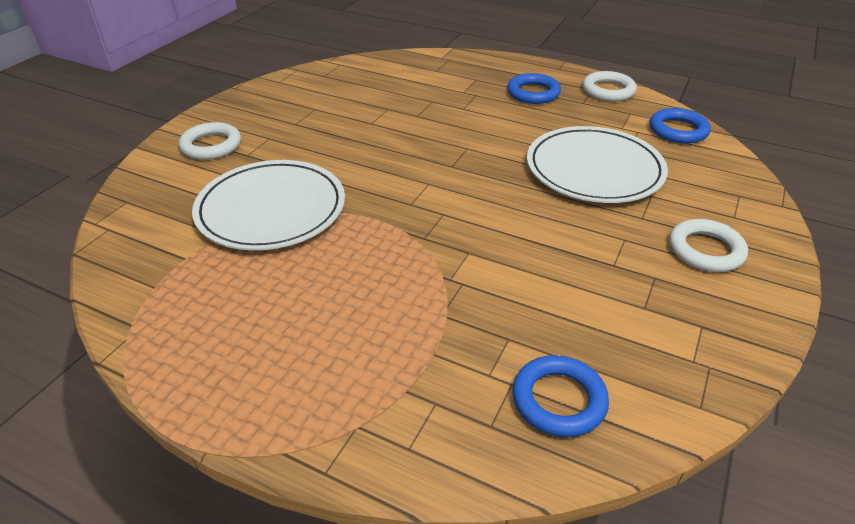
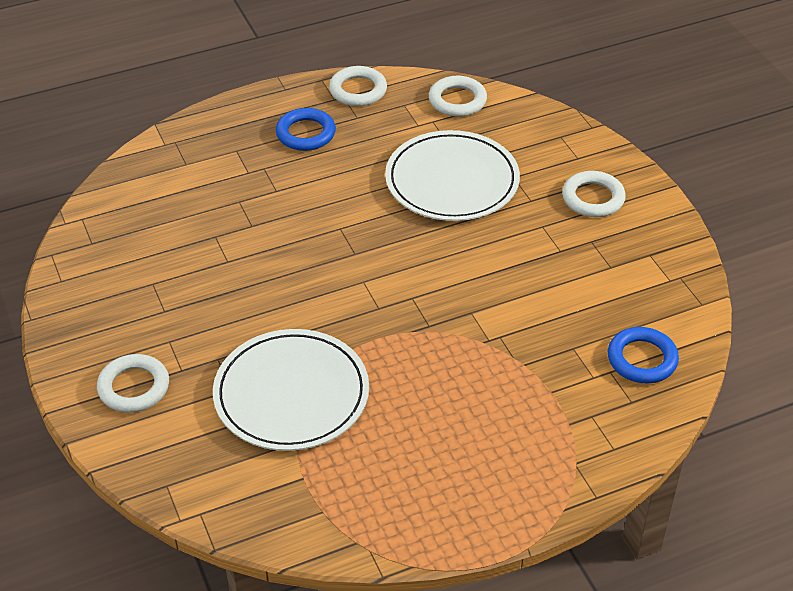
camera: 50 degrees left, 5 degrees up
(678, 130) = (457, 100): blue ring -> white ring

